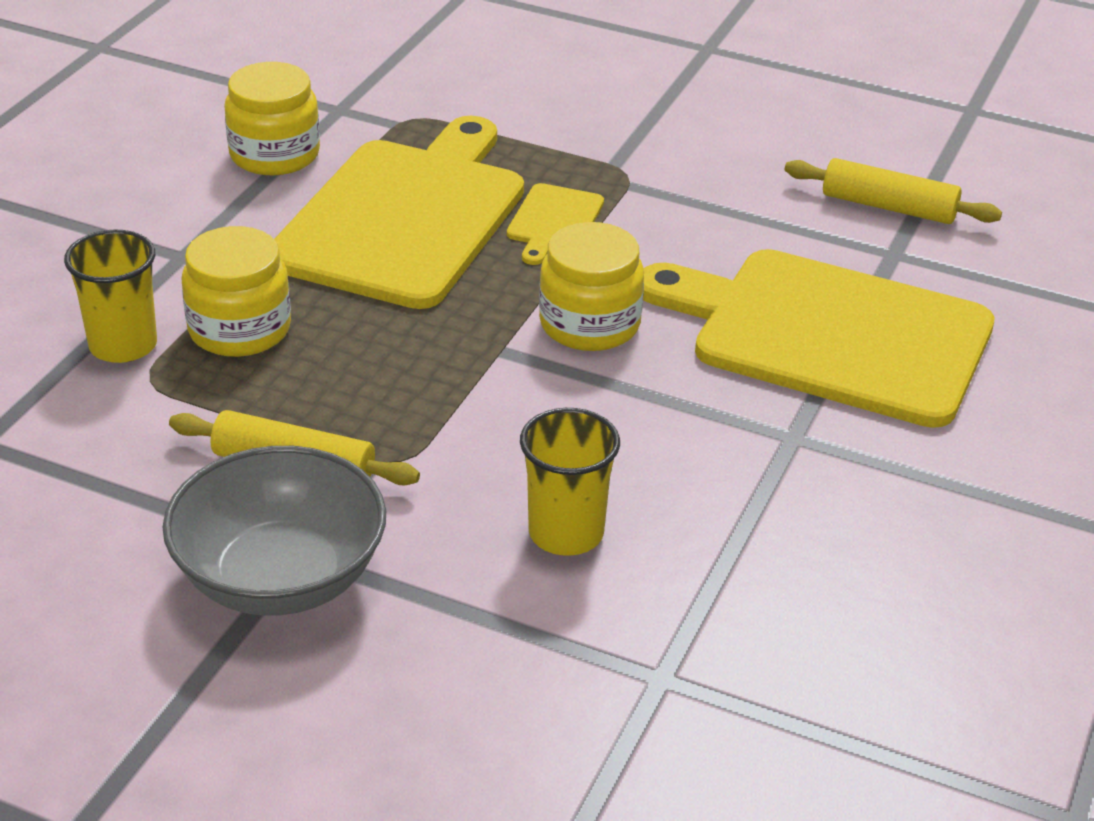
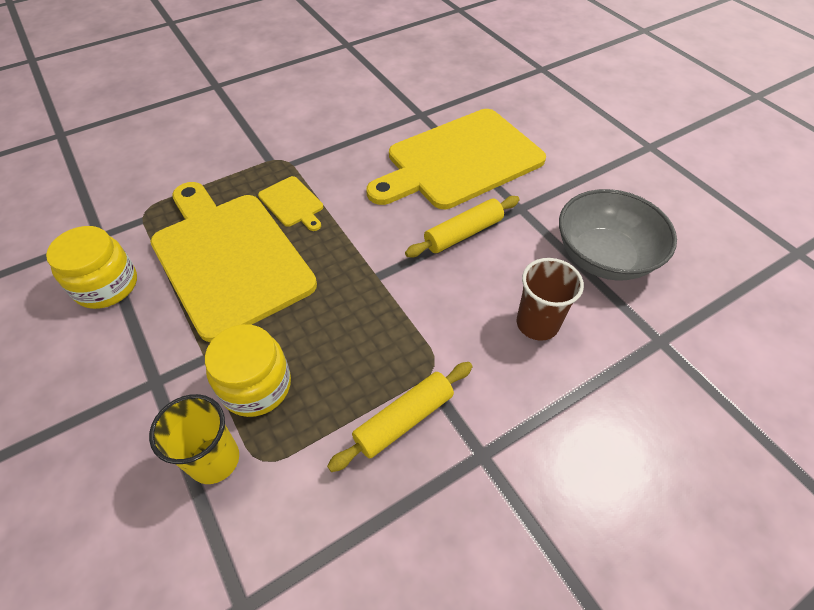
camera: 55 degrees left, 15 degrees up
(280, 578) = (498, 476): grey bowl -> grey bowl (604, 257)
(566, 533) = (537, 323): yellow cup -> brown cup
(589, 324) = (385, 232): yellow jar -> none
(889, 207) = (388, 99): yellow rolling pin -> yellow rolling pin (463, 233)

